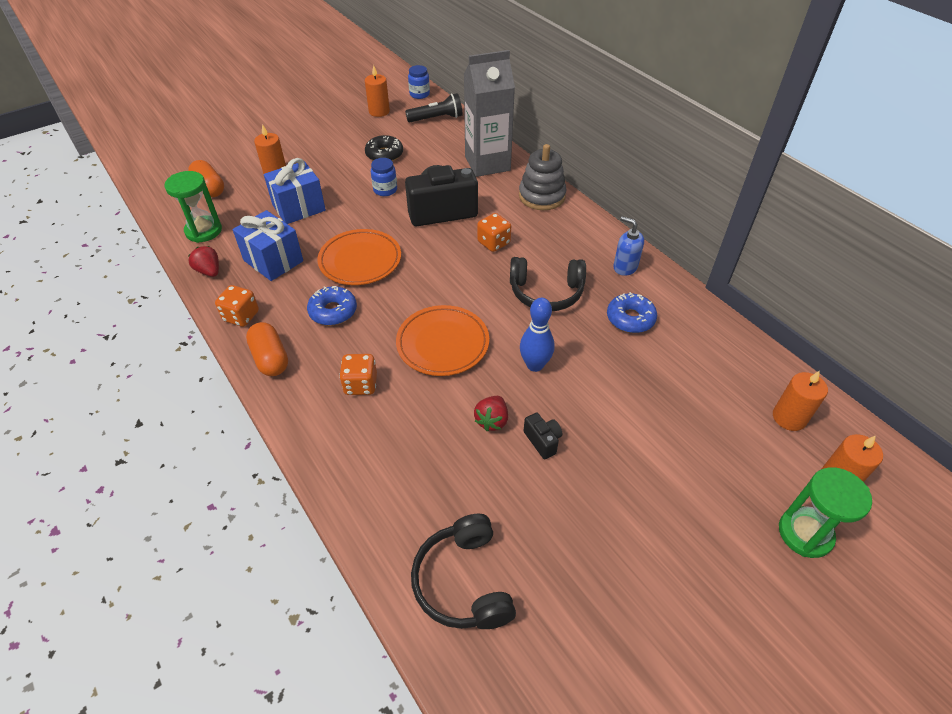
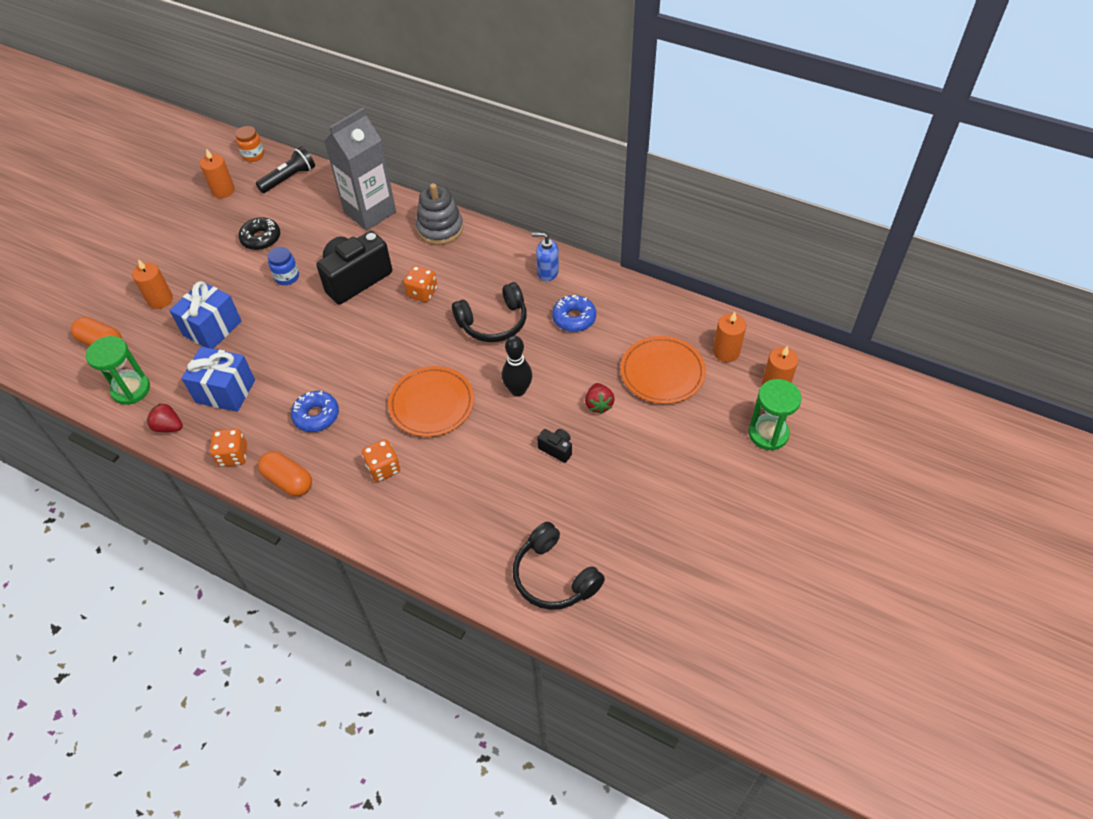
camera: 25 degrees left, 5 degrees up
(360, 261) = (309, 358): orange plate -> orange plate (662, 373)
(419, 94) = (253, 155): blue jar -> orange jar
(492, 420) = (509, 450): red strawberry -> red strawberry (598, 404)
(535, 365) = (518, 390): blue bowling pin -> black bowling pin

